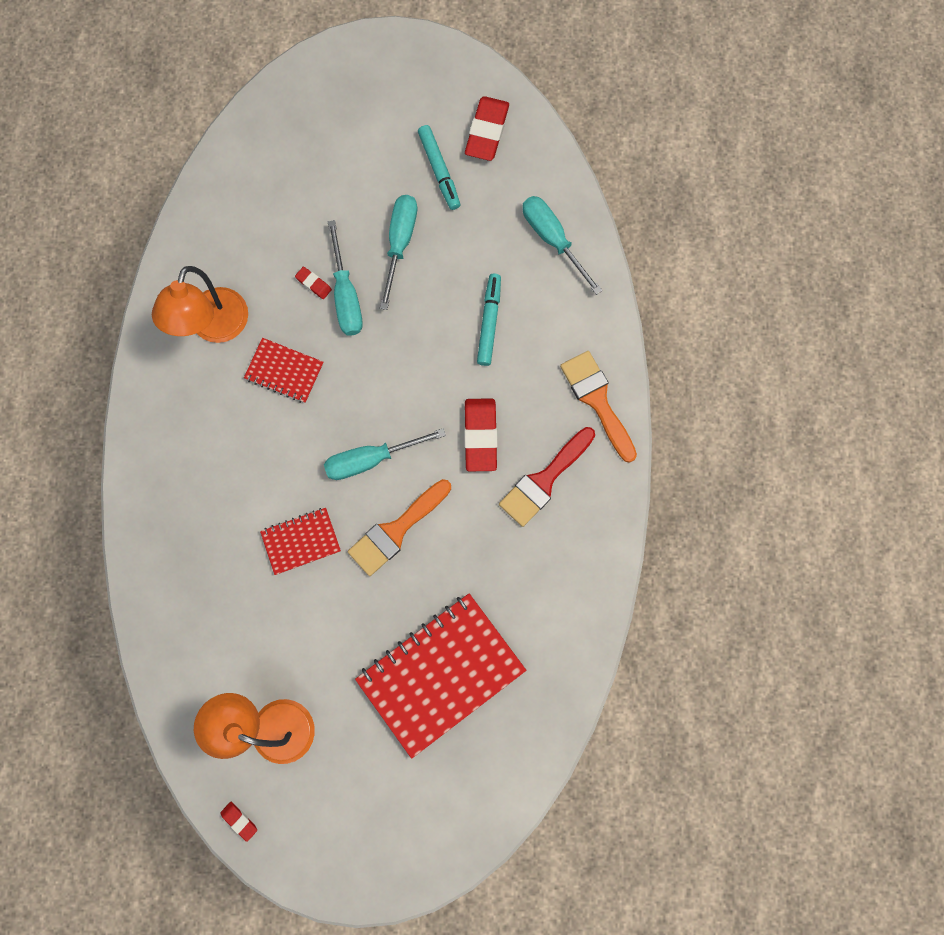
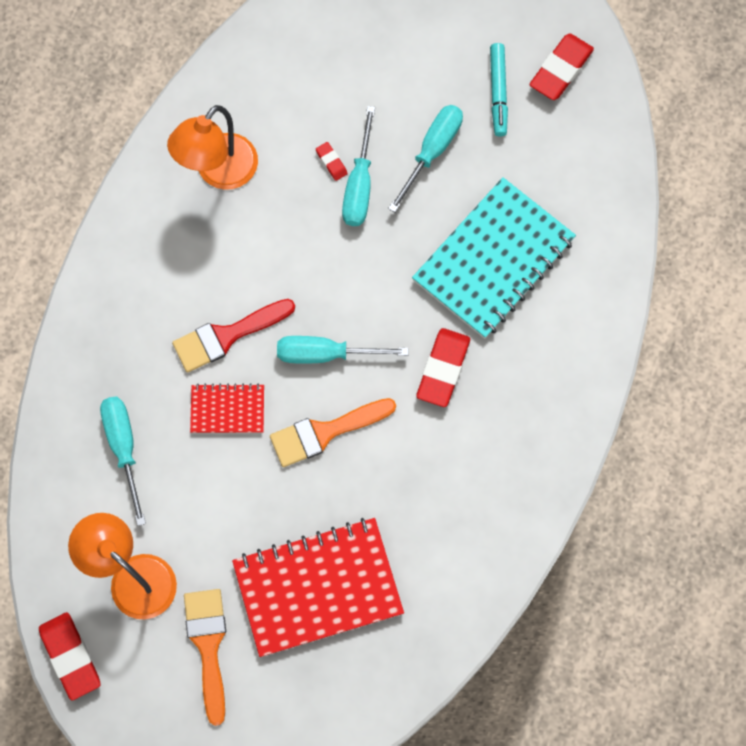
camera: 20 degrees right, 5 degrees down
(239, 820) = (70, 657): red eraser -> red eraser, size x2.05
(284, 371) = (271, 238): red notebook -> none
(489, 322) = (493, 260): turquoise marker -> turquoise notebook
(544, 480) = (491, 435): red brush -> red brush (226, 336)
(552, 239) = (588, 199): turquoise screwdriver -> turquoise screwdriver (123, 448)
(597, 400) = (574, 375): orange brush -> orange brush (208, 645)

